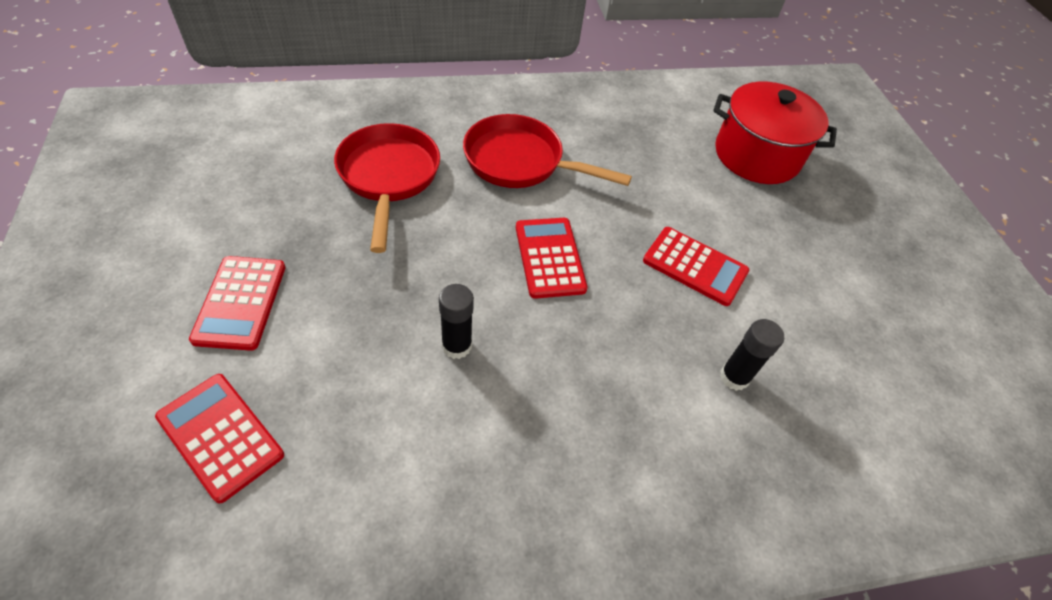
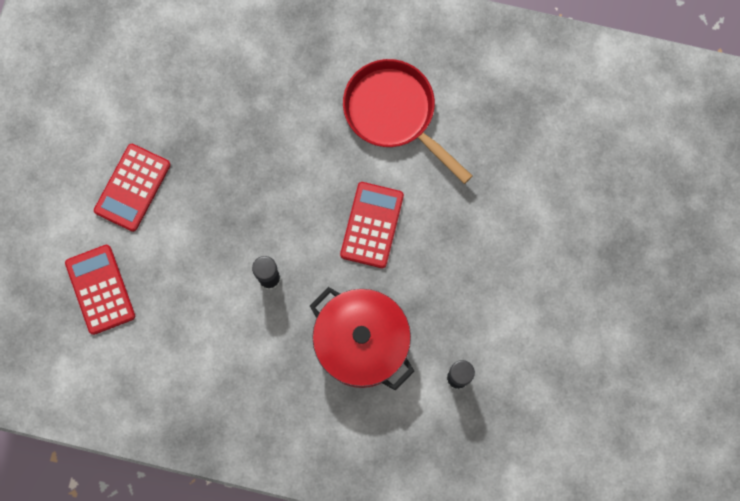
camera: 30 degrees right, 25 degrees up
(388, 177) = (275, 96): red pan -> none
(695, 266) = (486, 275): red calculator -> none
(756, 155) = (623, 175): red pot -> red pot (362, 343)

